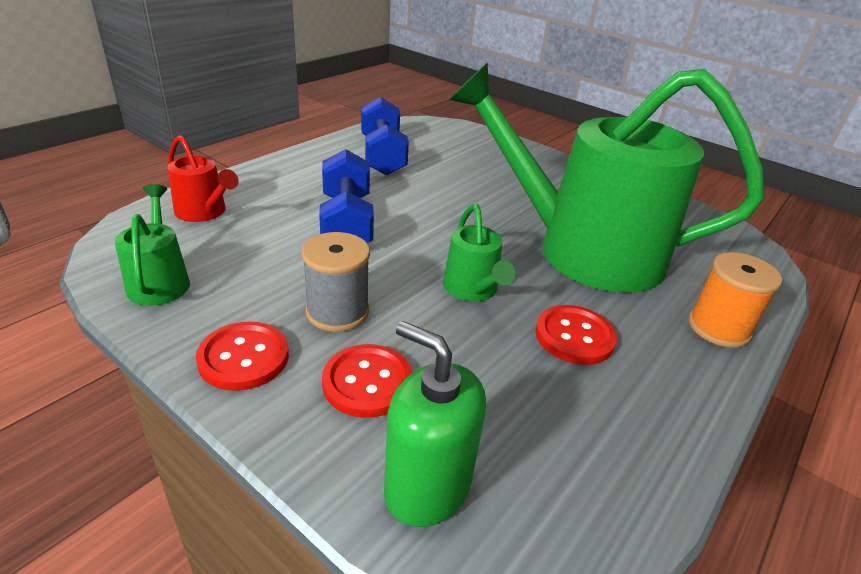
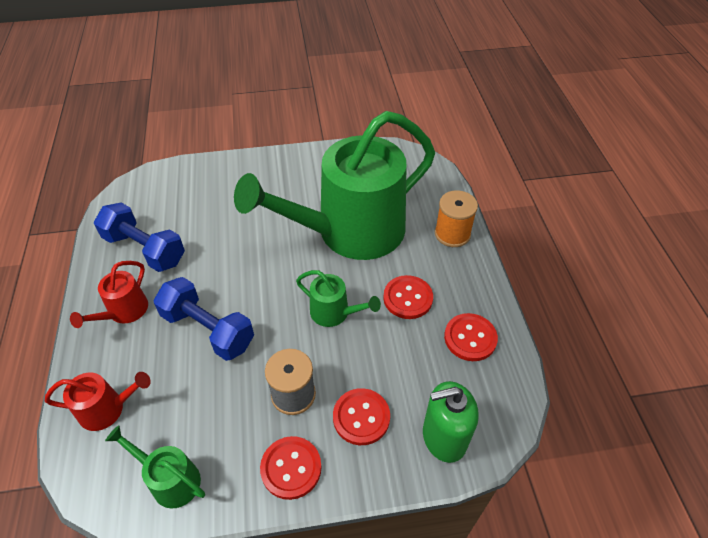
camera: 45 degrees left, 15 degrees up
(309, 175) = (124, 312): none -> red watering can
(608, 430) = (470, 338): none -> red button

